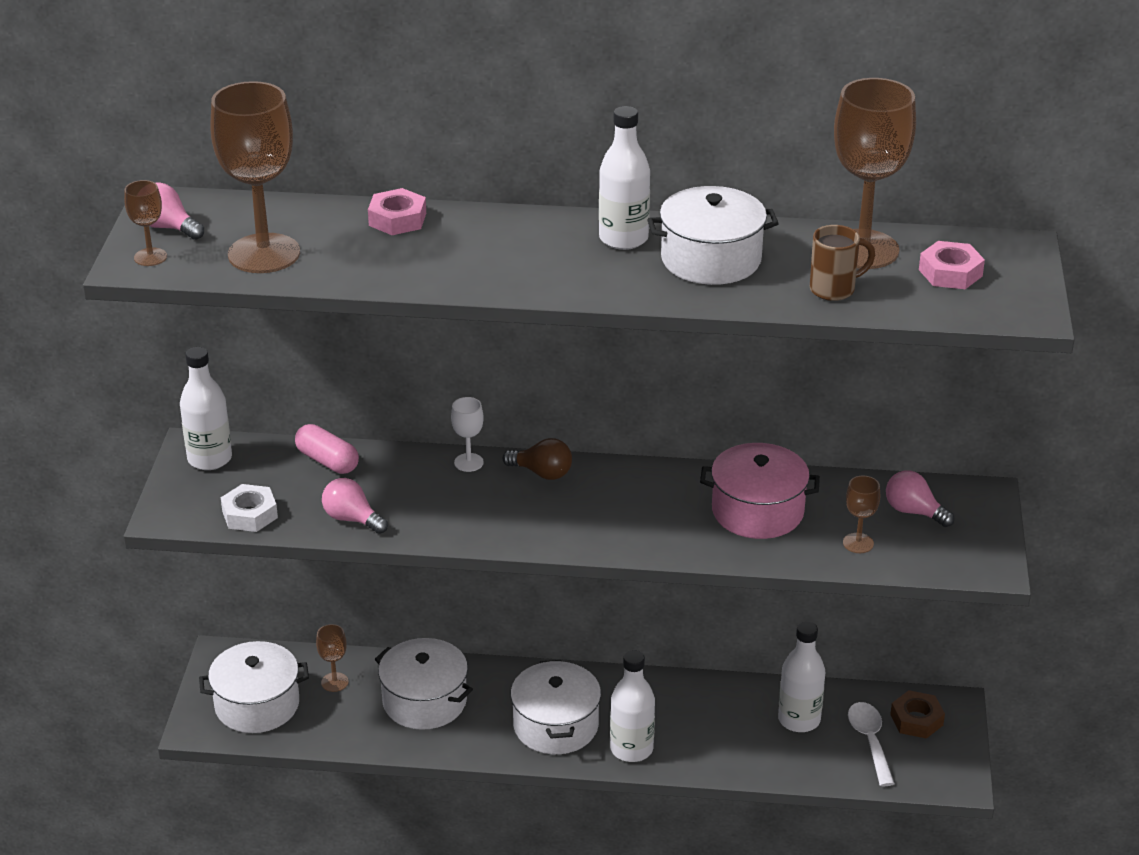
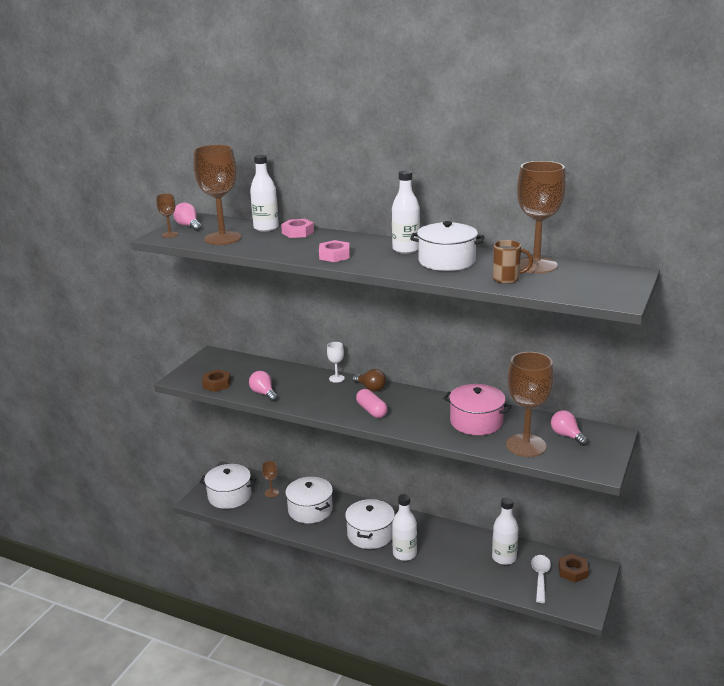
camera: 20 degrees right, 10 degrees down
(210, 459) = (215, 359): white bottle -> white bottle (266, 228)
(249, 514) = (217, 384): white nut -> brown nut
(327, 461) = (268, 368): pink capsule -> pink capsule (371, 410)
(858, 543) = (526, 445): brown goblet -> brown goblet, size x2.20
(950, 273) = (581, 279): pink nut -> pink nut (334, 256)

